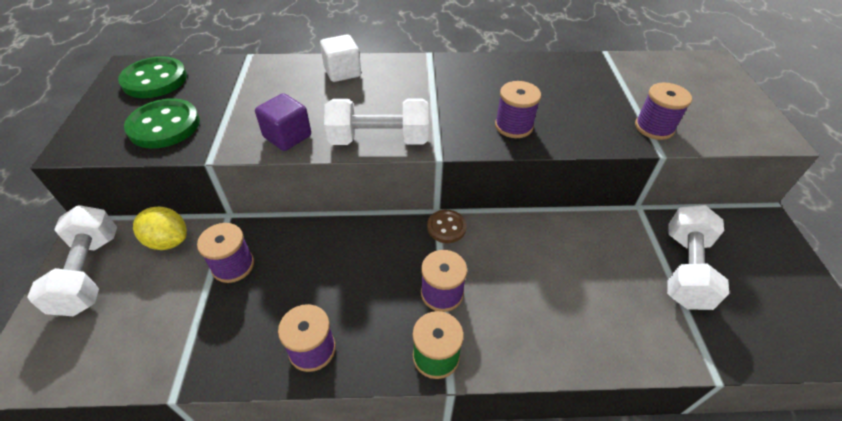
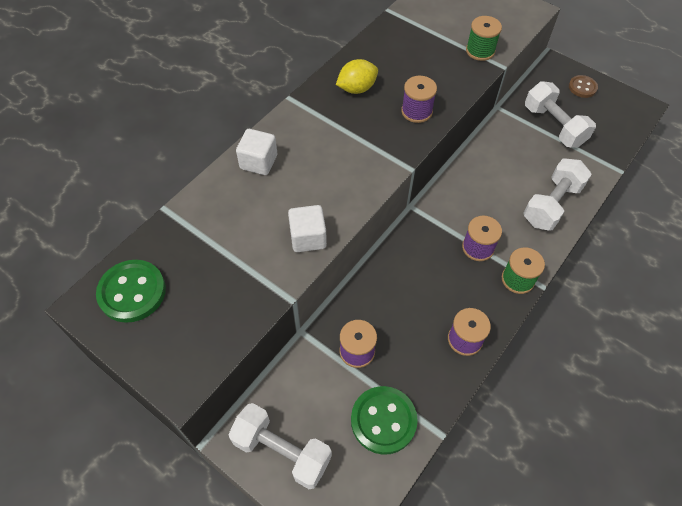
camera: 50 degrees left, 10 degrees up
(164, 126) = (214, 311): green button -> green button (383, 420)
(168, 241) = (294, 383): yellow lemon -> yellow lemon (357, 88)
(287, 136) = (308, 238): purple cube -> white cube
(379, 140) = (363, 188): white dumbbell -> white dumbbell (551, 204)
(446, 227) = (429, 210): brown button -> brown button (582, 87)
(654, 127) = (480, 51): purple spool -> green spool

